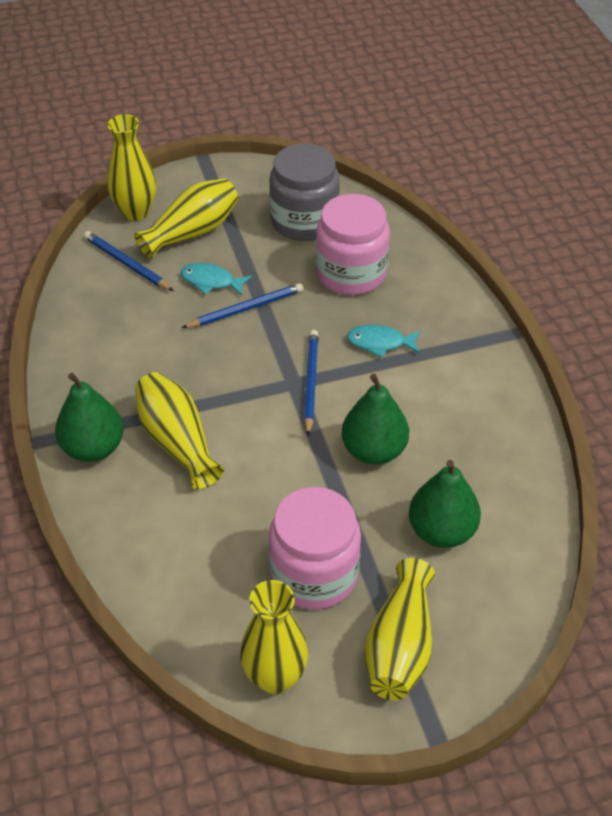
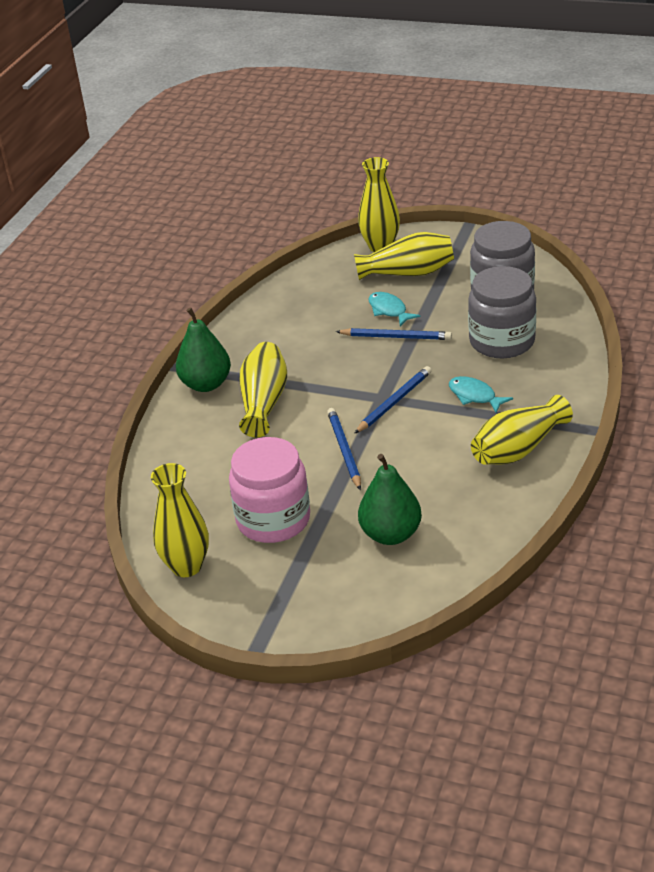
camera: 40 degrees right, 10 degrees down
(127, 264) = (340, 278): blue pencil -> blue pencil (344, 450)
(351, 273) = (502, 341): pink jar -> grey jar
(374, 451) = (395, 463): green pear -> none
(400, 646) = (286, 589): yellow vase -> yellow vase (518, 449)

